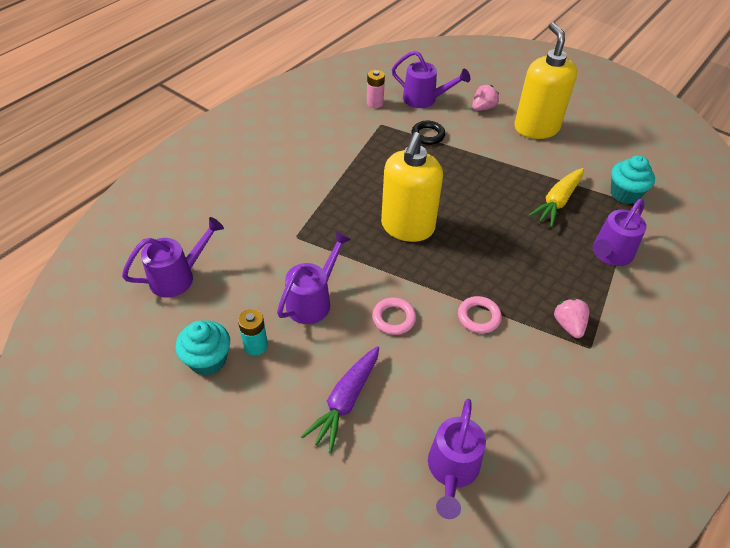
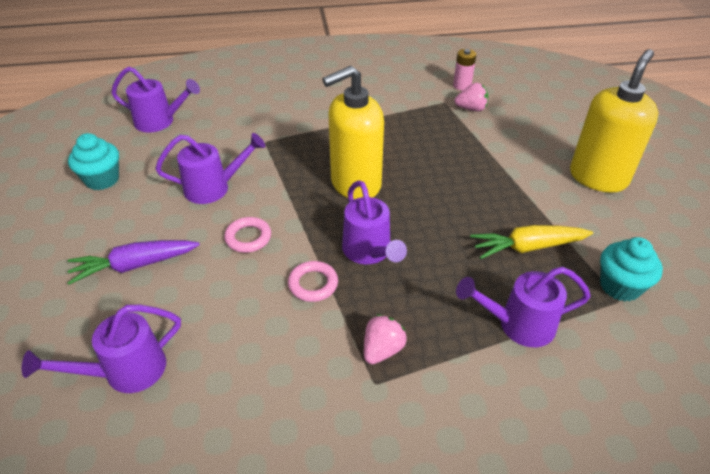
camera: 45 degrees right, 5 degrees down
(255, 345) = (139, 190): turquoise battery -> none
(424, 99) = (512, 103): purple watering can -> purple watering can (369, 252)
(428, 135) = (475, 130): black ring -> none
(483, 108) = (563, 135): pink strawberry -> pink strawberry (471, 109)

